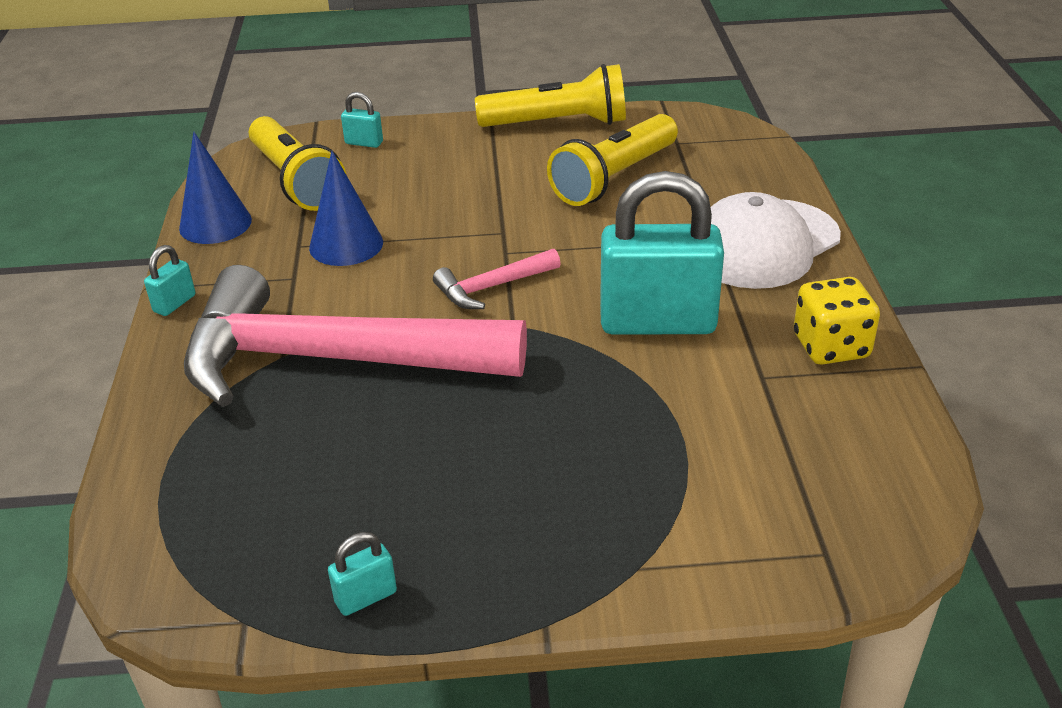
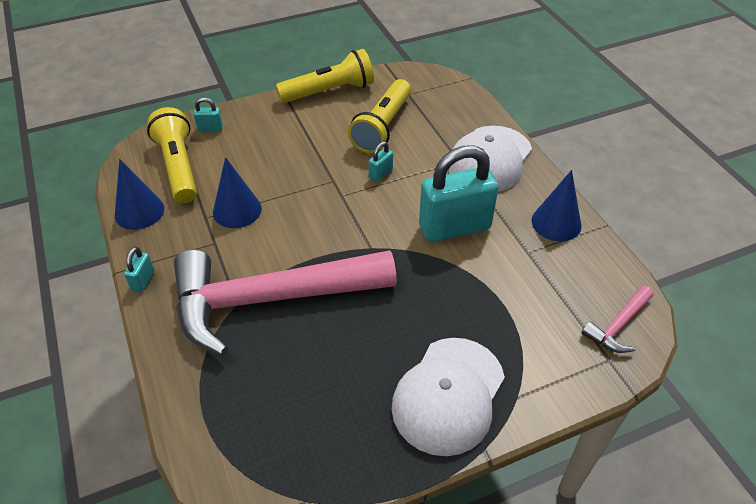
camera: 20 degrees left, 10 degrees up
(296, 181) = (178, 167): yellow flashlight -> yellow flashlight turned 150 degrees counterclockwise
(366, 597) = (373, 462): turquoise padlock -> turquoise padlock (380, 173)
(491, 287) = (345, 223): pink hammer -> pink hammer (618, 326)
(528, 538) = (448, 395): none -> white cap
(831, 347) = (556, 223): yellow dice -> blue cone

